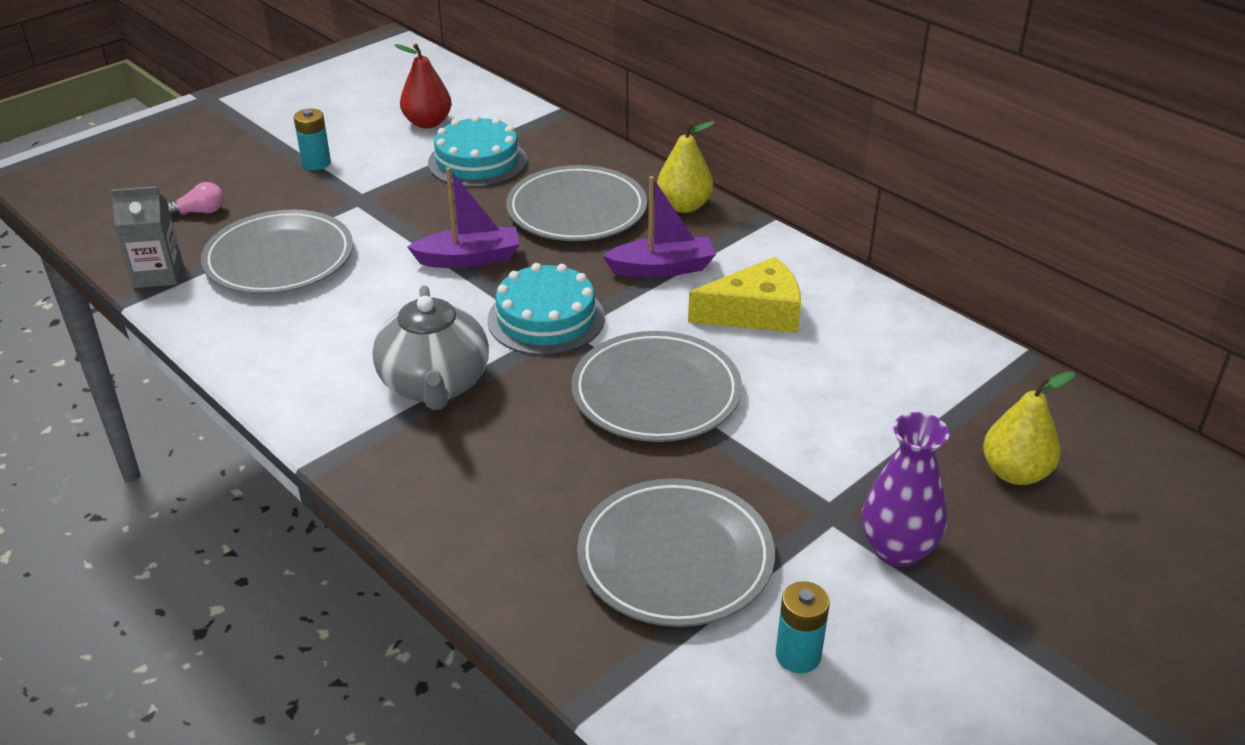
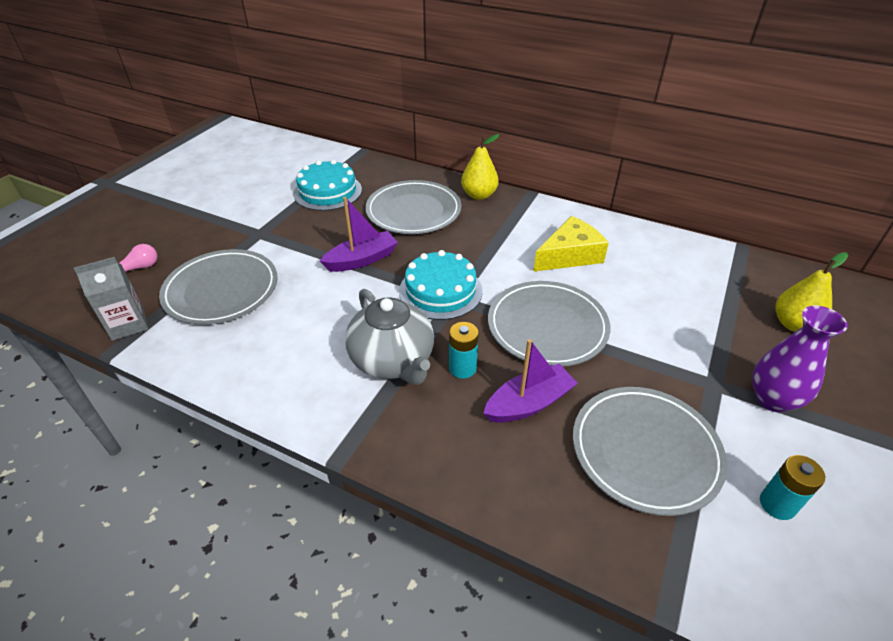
camera: 20 degrees left, 5 degrees up
(316, 163) = (213, 214): turquoise battery -> turquoise battery (462, 368)
(427, 123) = (278, 172): red pear -> none
(662, 268) = (493, 238): purple boat -> purple boat (529, 403)

